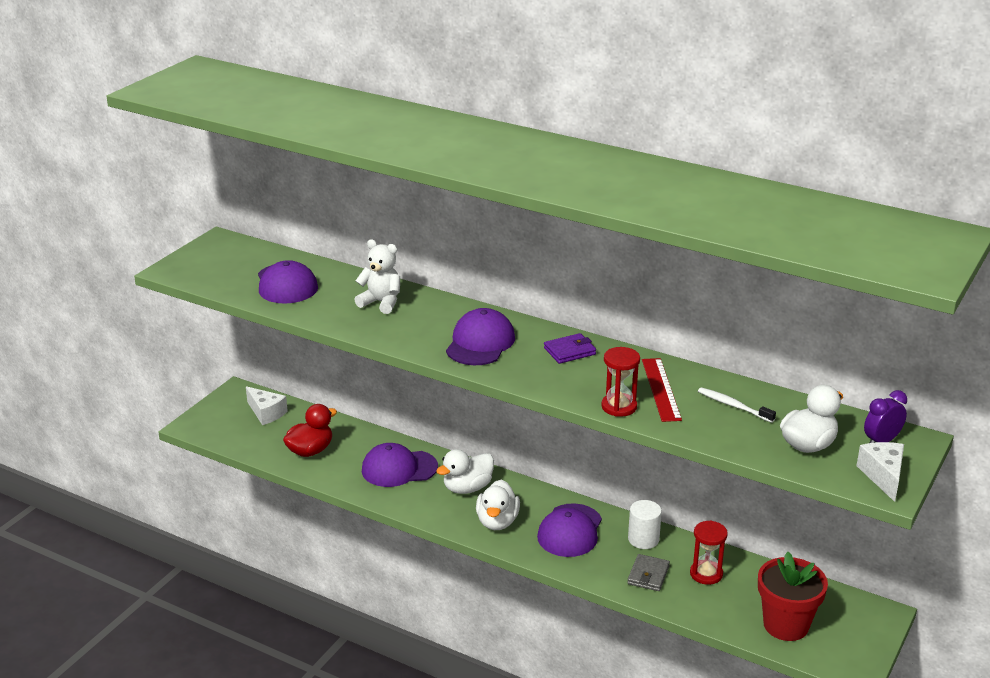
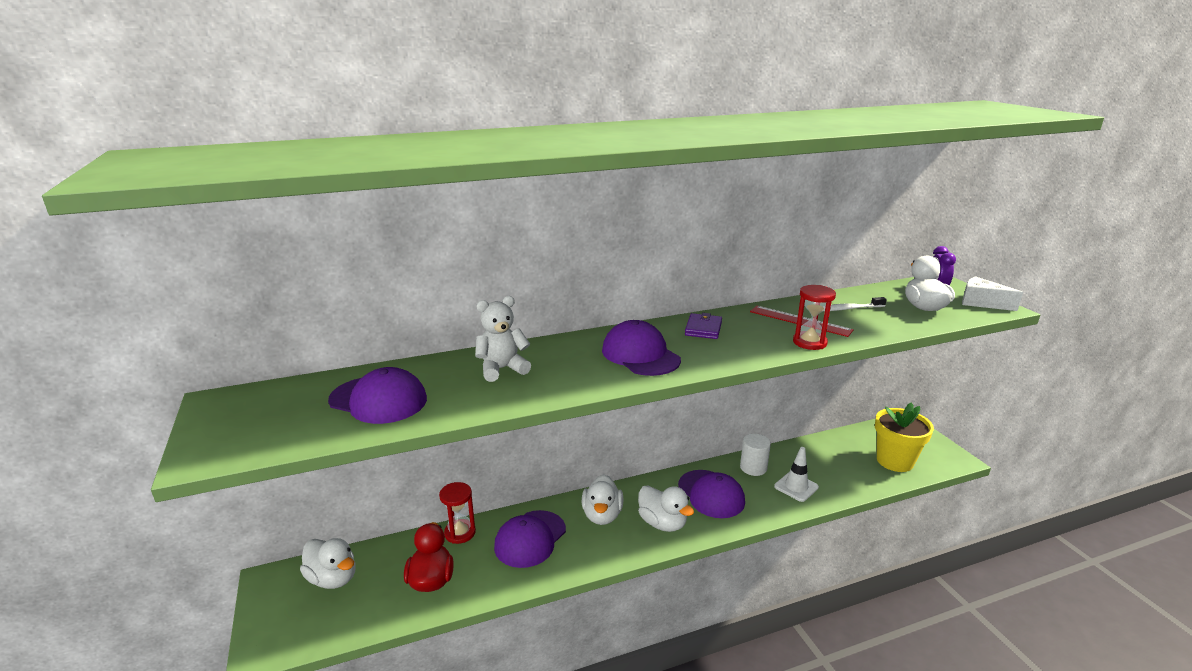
camera: 50 degrees left, 5 degrees down
(266, 413) = (333, 578): white cheese -> white duck
(648, 575) = (796, 487): grey wallet -> white traffic cone
(706, 574) = (815, 463): red hourglass -> red hourglass (460, 533)
(786, 625) = (894, 461): red flower pot -> yellow flower pot

